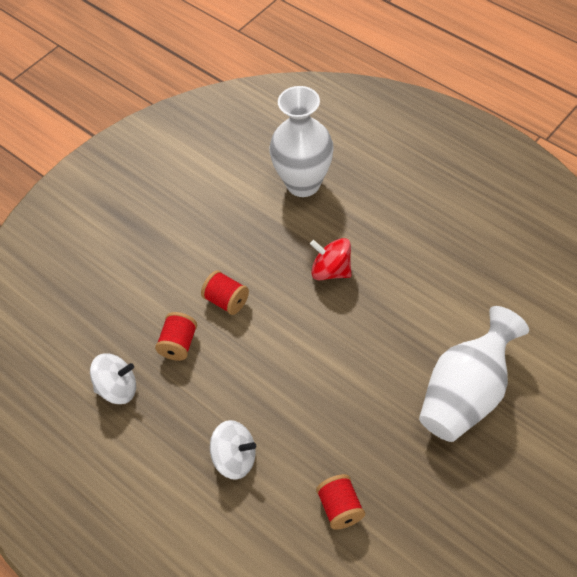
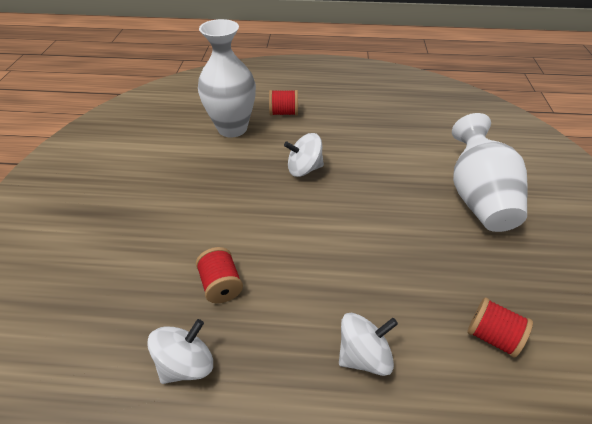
camera: 40 degrees left, 10 degrees down
(226, 301) = (237, 228): red spool -> red spool (284, 113)
(331, 270) = (304, 169): red spinning top -> white spinning top

